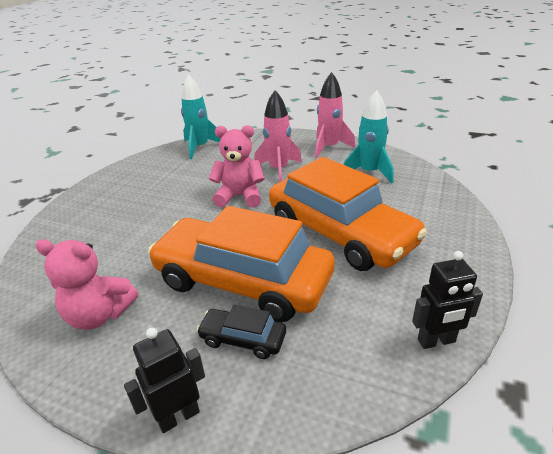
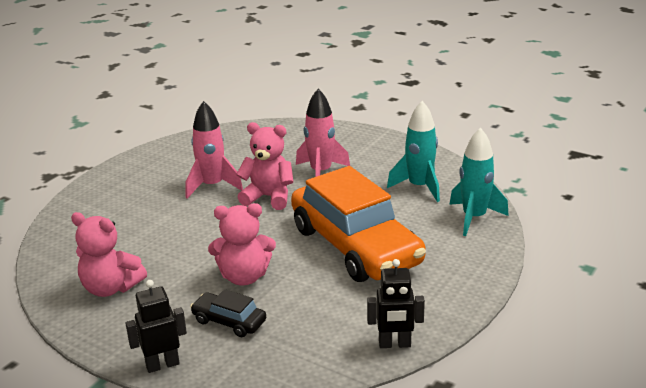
camera: 10 degrees right, 5 degrees down
(200, 147) = (243, 136): turquoise rocket -> turquoise rocket (474, 218)
(242, 281) = (244, 277): orange car -> pink teddy bear
(329, 148) = (389, 152): pink rocket -> pink rocket (212, 186)

